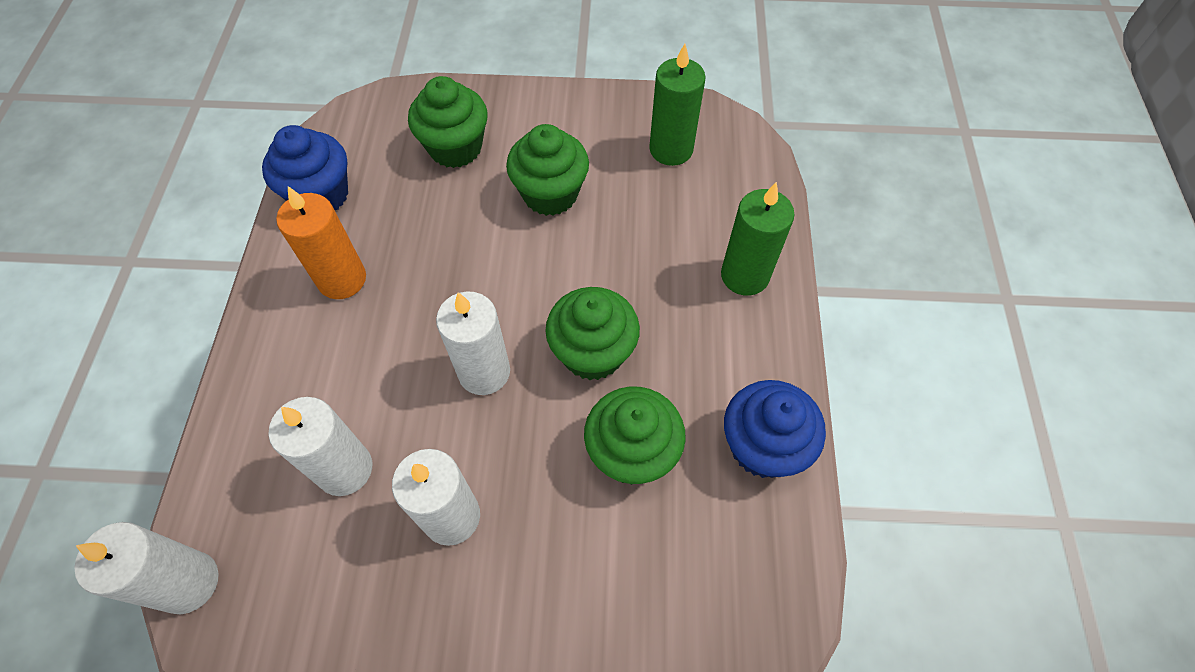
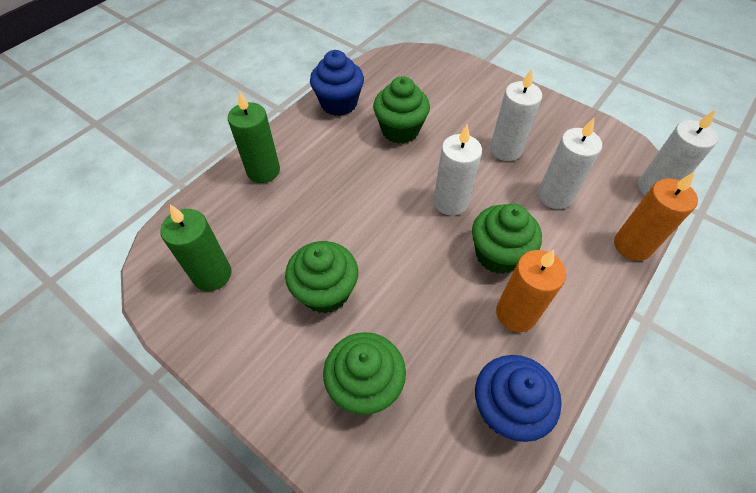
camera: 145 degrees left, 5 degrees down
(216, 448) = (632, 245): none -> orange candle
(592, 352) = (382, 179): green cupcake -> green cupcake (498, 254)

